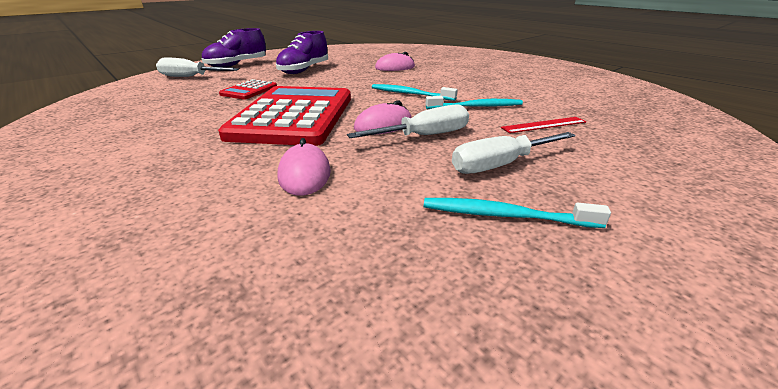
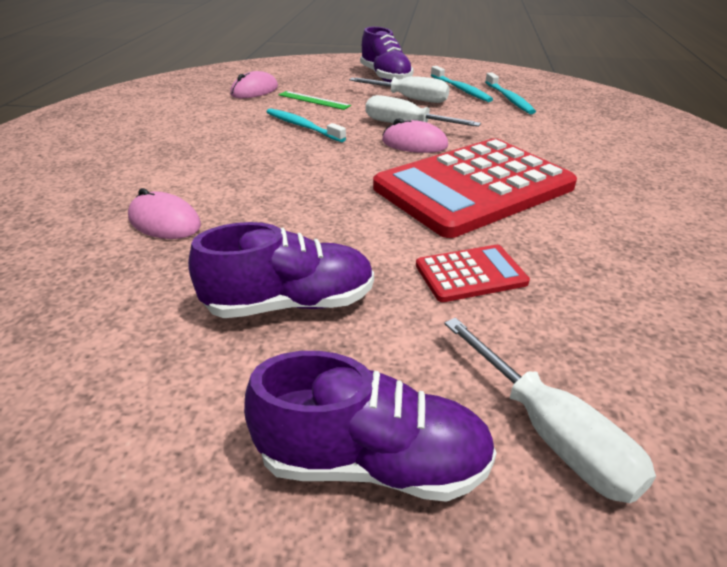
camera: 130 degrees left, 5 degrees up
(304, 174) = (531, 136): pink mouse -> pink mouse (254, 91)
(410, 94) = (305, 163): turquoise toothbrush -> turquoise toothbrush (509, 99)
(544, 125) = (314, 100): red ruler -> green ruler
(619, 186) = (385, 77): none -> purple shoe

